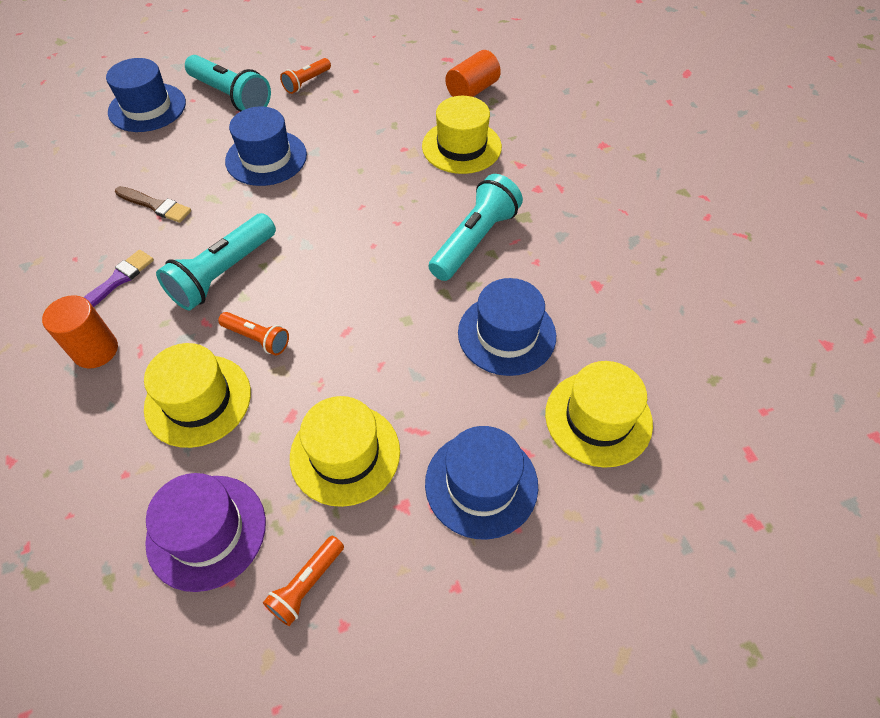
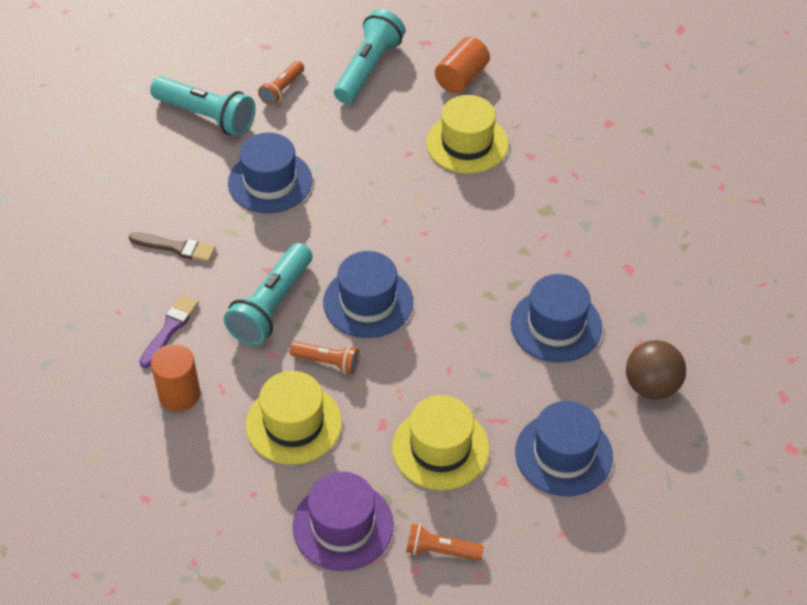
camera: 10 degrees left, 5 degrees down
(147, 107) = (120, 141): blue hat -> blue hat (368, 302)
(307, 584) = (441, 550): orange flashlight -> orange flashlight turned 75 degrees clockwise
(474, 240) = (504, 240): turquoise flashlight -> turquoise flashlight (368, 69)
(598, 418) = (651, 386): yellow hat -> brown ball

